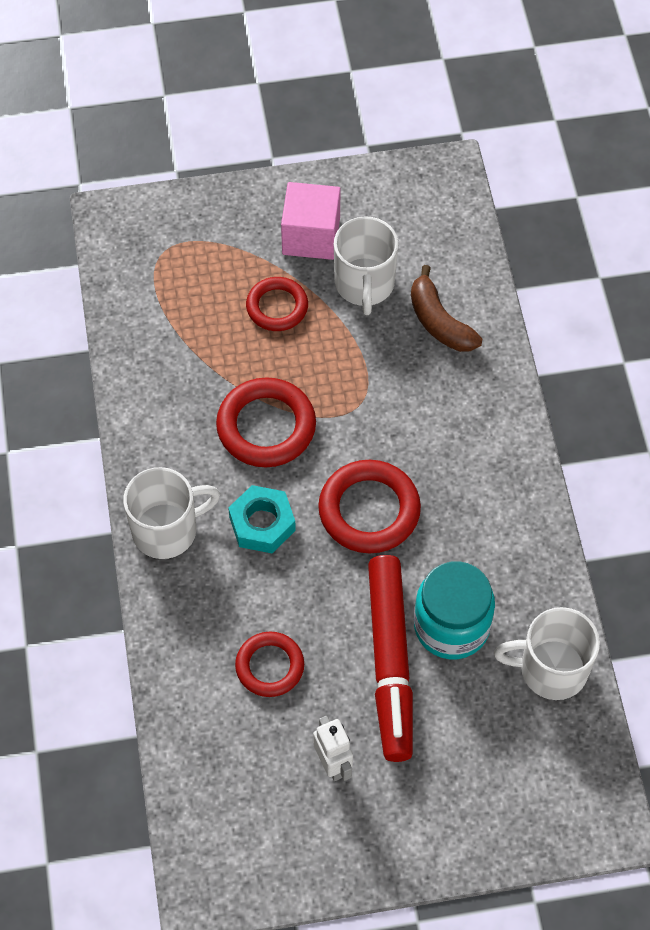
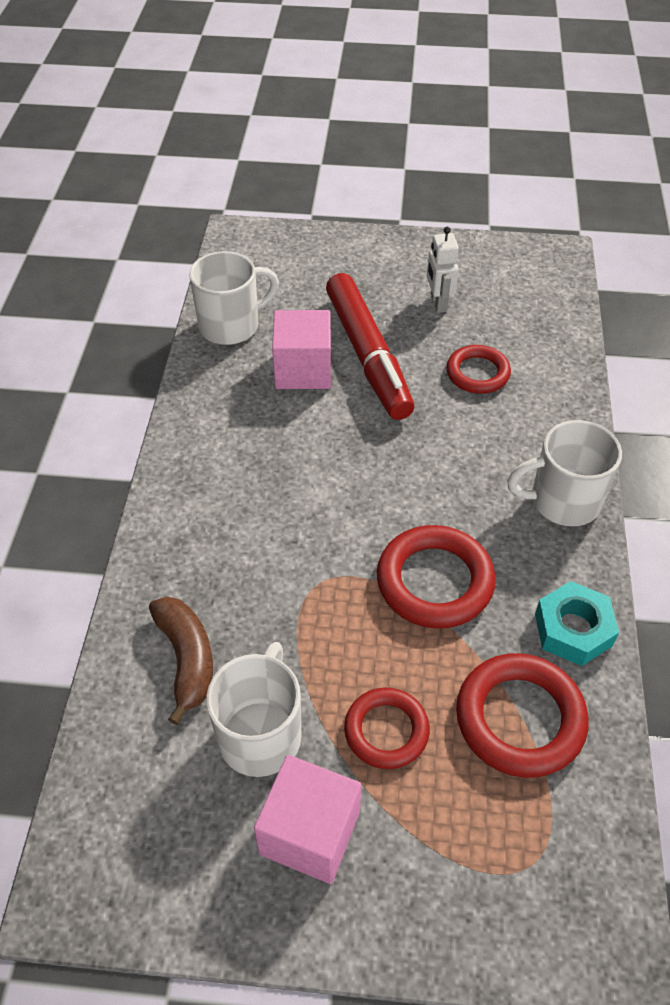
camera: 165 degrees left, 10 degrees down
(262, 524) = (460, 486): turquoise nut -> turquoise nut (573, 629)
(369, 510) = (346, 475): red ring -> red ring (520, 719)
(390, 662) = (368, 355): red marker -> red marker turned 150 degrees clockwise
(451, 626) = (303, 370): turquoise jar -> pink cube
(551, 669) = (231, 326): white mug -> white mug turned 45 degrees counterclockwise

